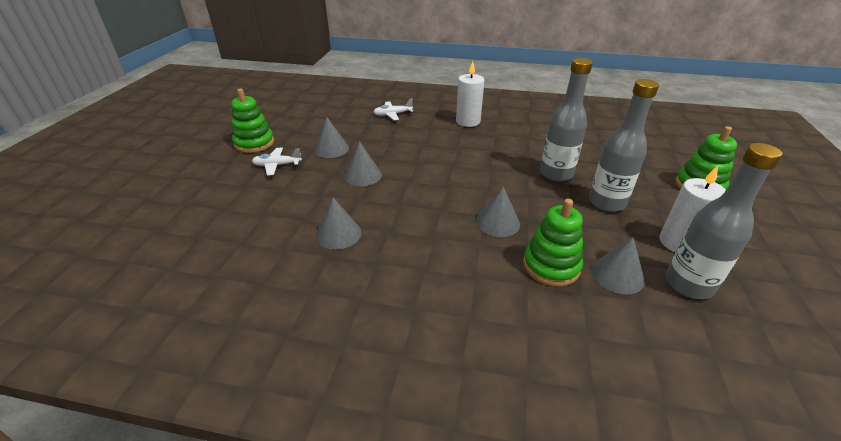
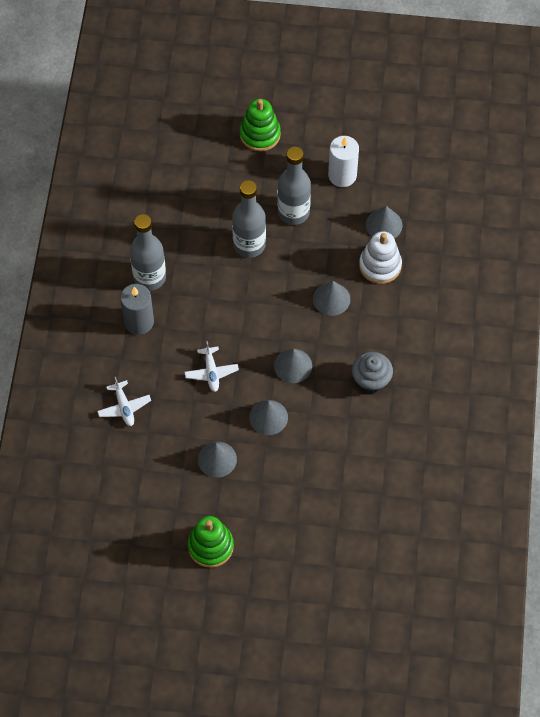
camera: 95 degrees left, 25 degrees up
(277, 165) = (257, 505): white plane -> white plane (211, 372)
(338, 234) = (361, 420): grey cone -> grey cone (293, 365)
(387, 245) = (371, 380): none -> grey cupcake
(468, 121) = (139, 322): white candle -> grey candle
(551, 266) = (380, 266): green stacking toy -> white stacking toy
(688, 284) = (387, 183): grey bottle -> grey bottle (149, 277)

